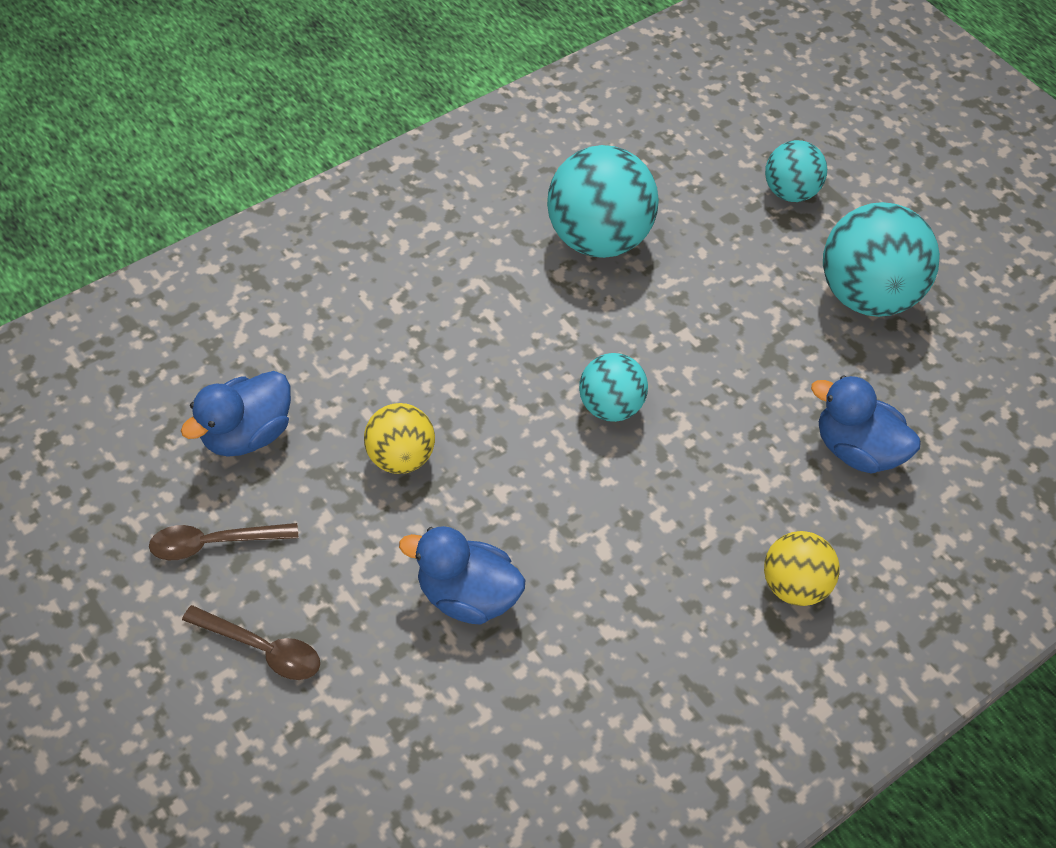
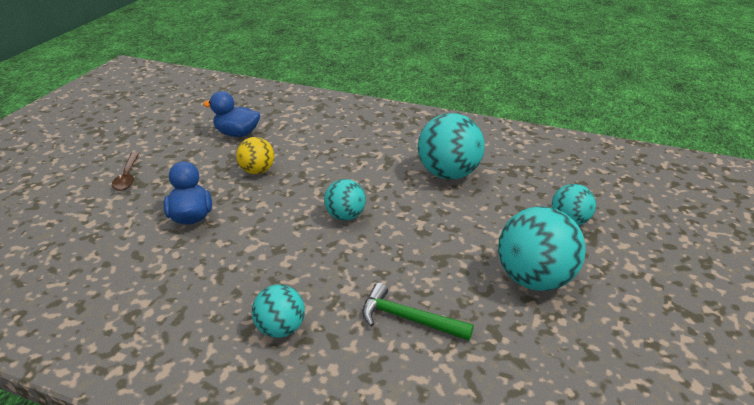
camera: 60 degrees right, 20 degrees down
(214, 543) = (175, 147): brown spoon -> none
(794, 585) = (280, 328): yellow ball -> turquoise ball
(856, 450) = (408, 319): blue duck -> green hammer

